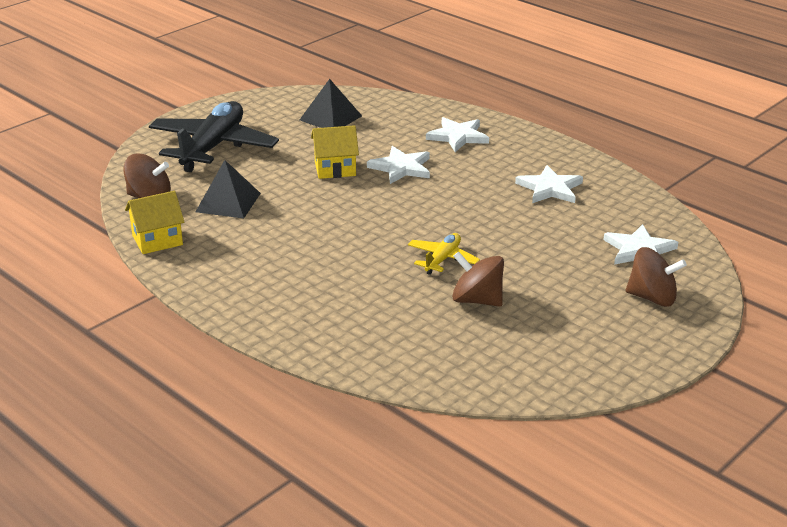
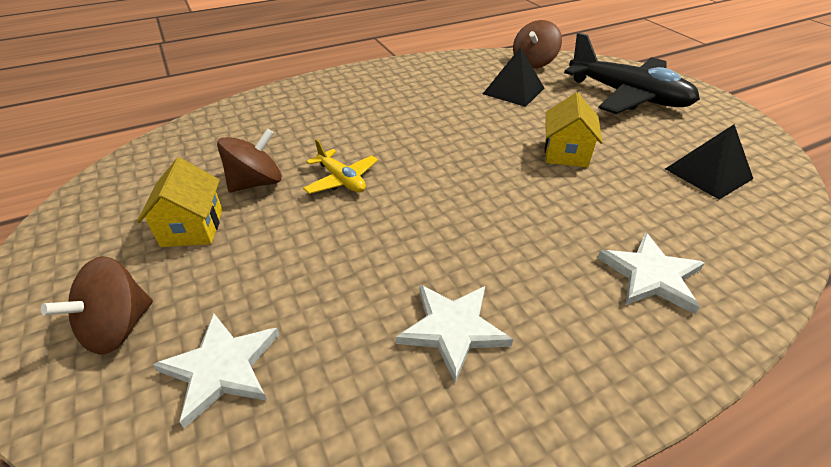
camera: 110 degrees right, 10 degrees up
(157, 240) = (465, 60): yellow house -> yellow house (192, 227)
(401, 168) = (558, 198): white star -> none

